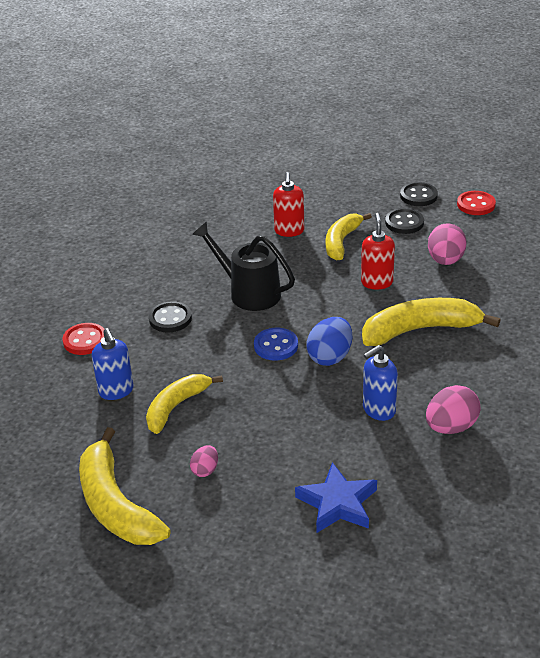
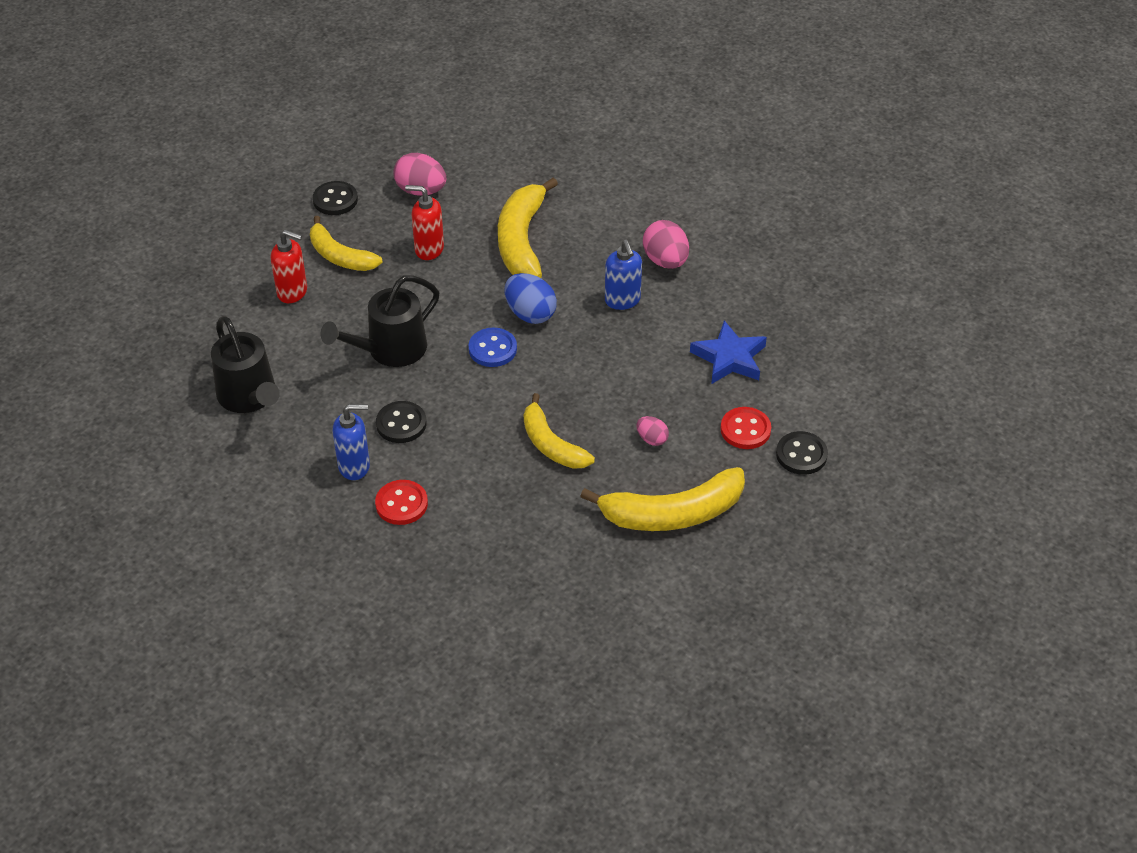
camera: 75 degrees left, 10 degrees up
(116, 391) = (503, 489): blue soap dispenser -> blue soap dispenser (354, 466)
(170, 242) = (250, 397): none -> black watering can
(418, 196) = (291, 175): black button -> black button (801, 455)
(476, 205) = (336, 139): red button -> red button (745, 430)

